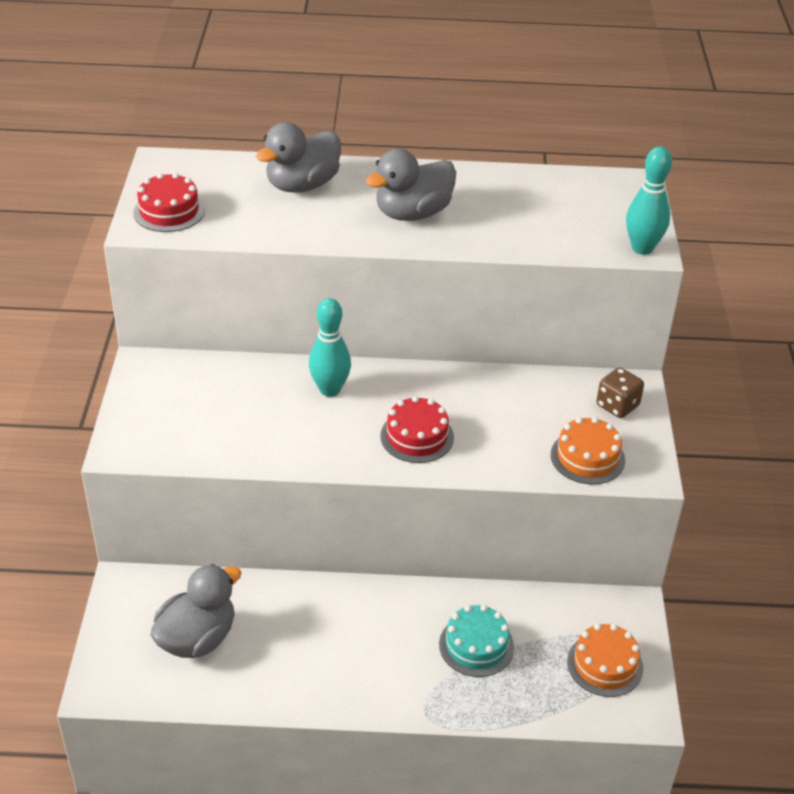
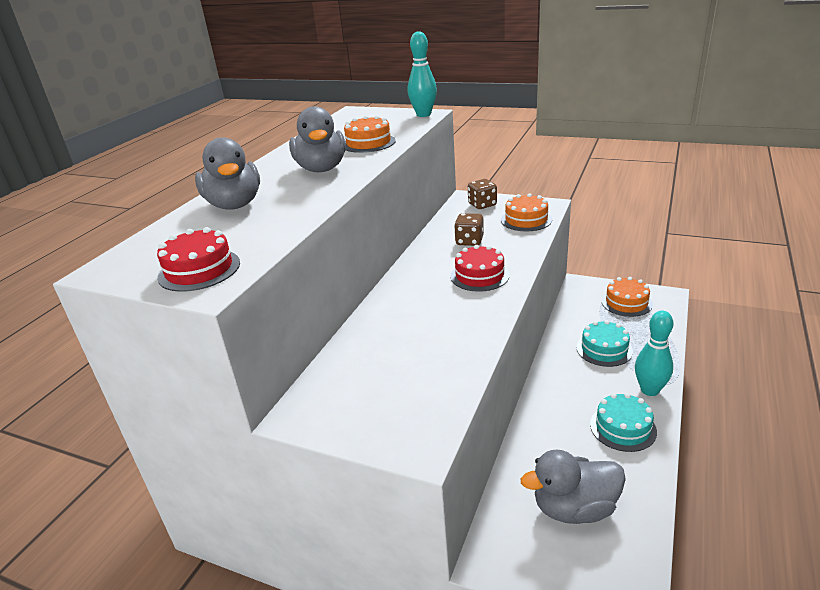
camera: 65 degrees left, 10 degrees down
(197, 638) = (574, 508): grey duck -> grey duck turned 75 degrees counterclockwise
(328, 672) = (623, 427): none -> turquoise cake
(330, 390) = (404, 307): turquoise bowling pin -> turquoise bowling pin (649, 390)
(501, 412) = (469, 241): none -> brown dice
(509, 227) = (368, 143): none -> orange cake

